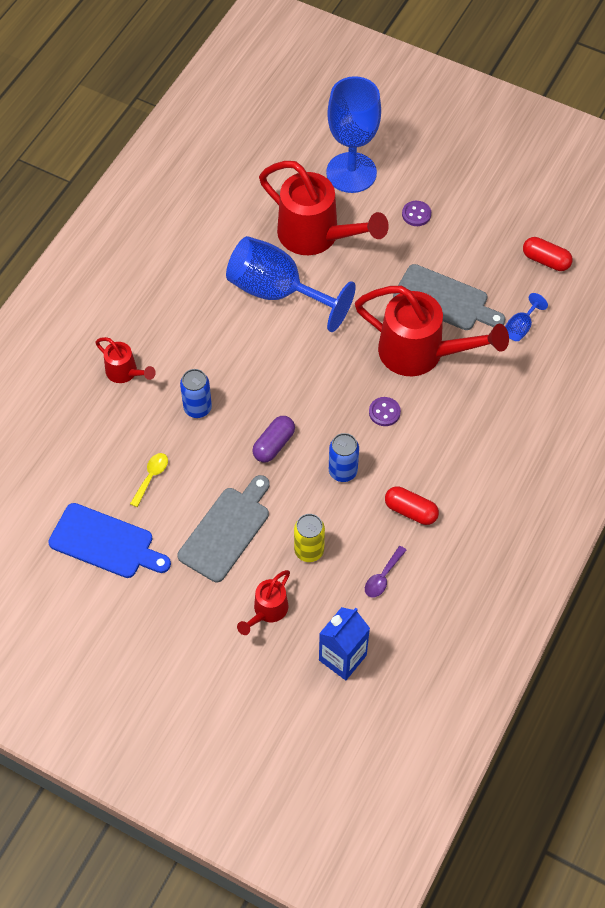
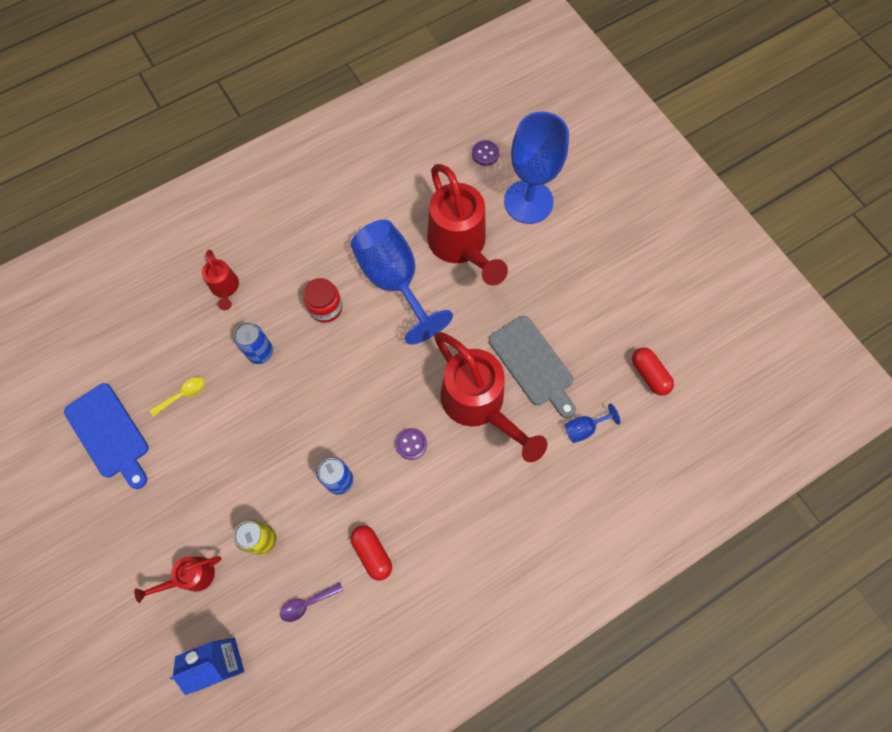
camera: 30 degrees right, 10 degrees up
(227, 530) = (209, 480): grey cutting board -> none
(230, 343) = (325, 307): none -> red jar
(274, 444) = (299, 421): purple capsule -> none
(416, 214) = (560, 269): purple button -> purple button (485, 154)

